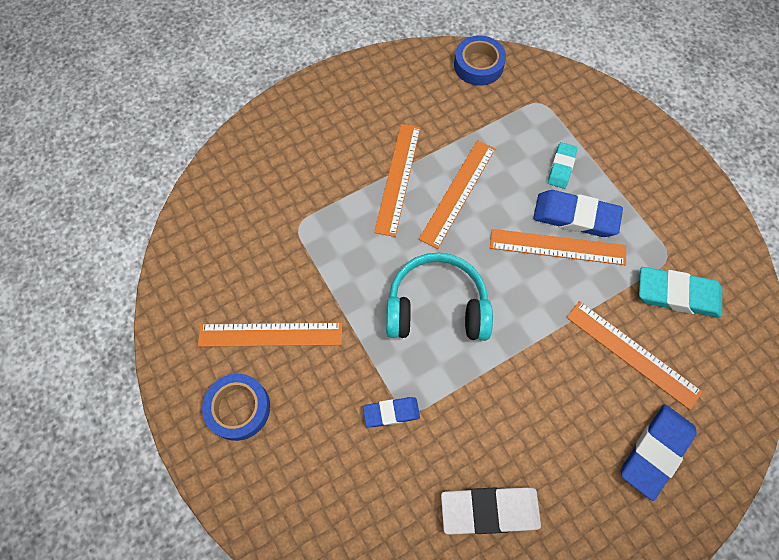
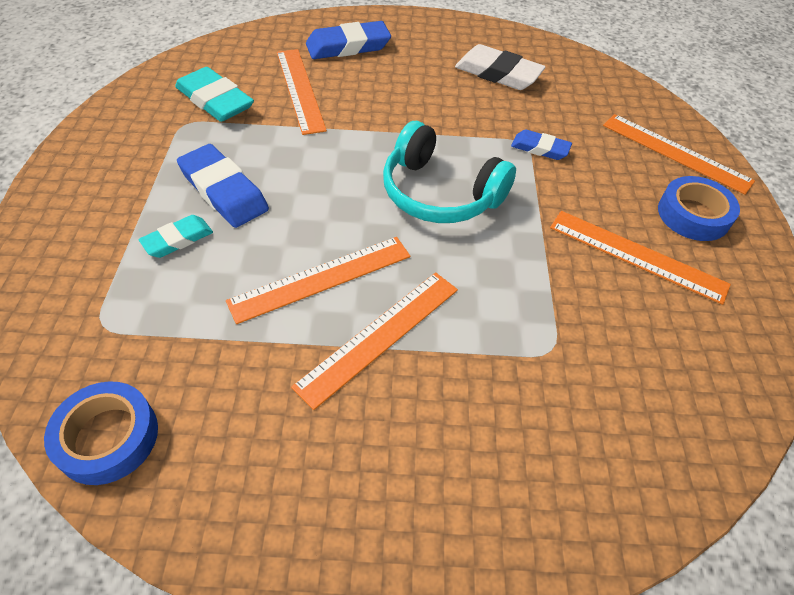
camera: 150 degrees left, 15 degrees down
(557, 247) = (273, 177): orange ruler -> orange ruler (675, 152)

